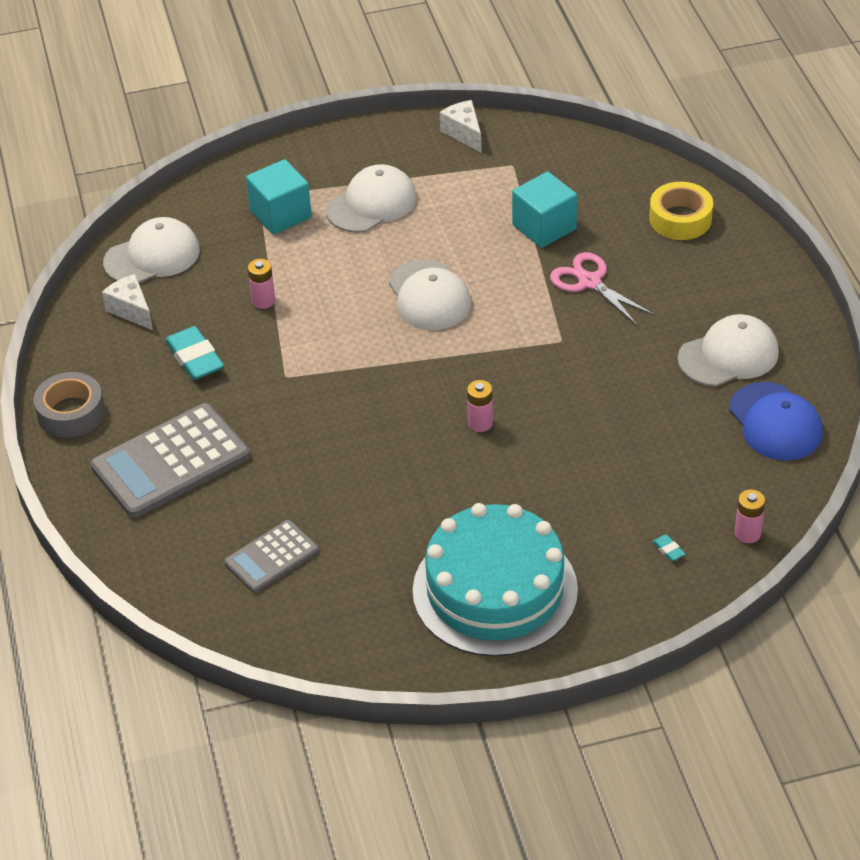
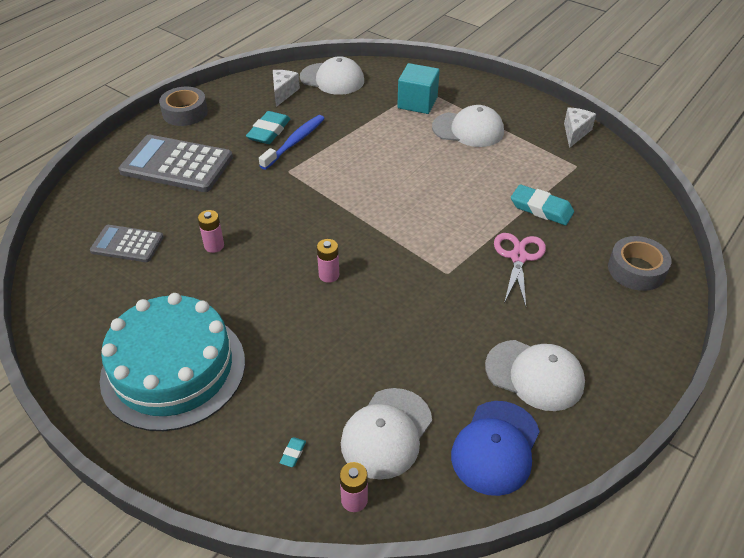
camera: 50 degrees right, 0 degrees up
(240, 347) = (294, 142): none -> blue toothbrush
(263, 301) = (341, 132): pink battery -> pink battery (214, 246)
(429, 296) = (419, 192): white cap -> white cap (386, 433)
(544, 227) = (541, 209): turquoise cube -> turquoise eraser
(680, 219) = (636, 270): yellow tape -> grey tape

